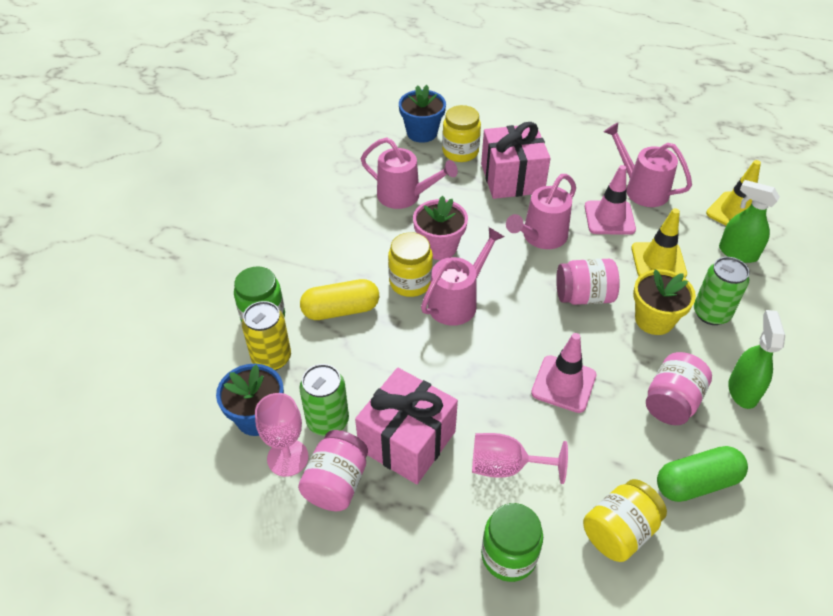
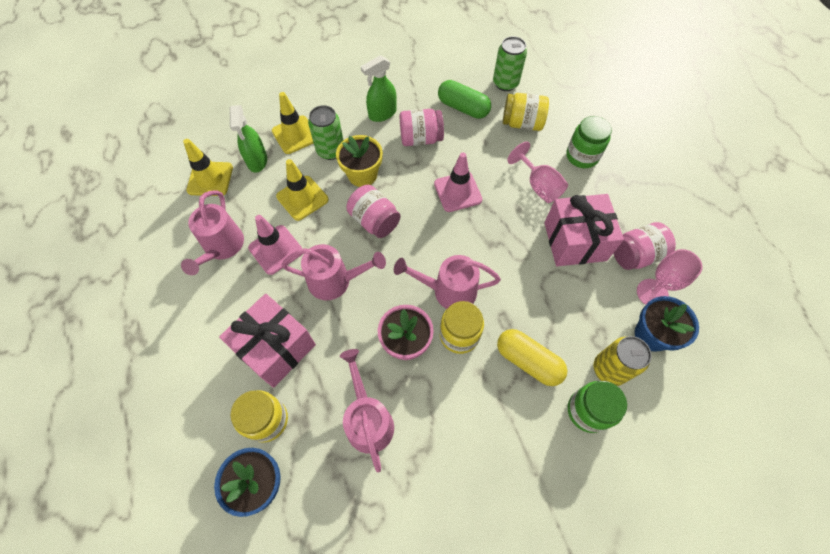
camera: 130 degrees left, 15 degrees up
(328, 421) = (609, 292): green can -> green can (505, 83)
(758, 297) = (295, 135): none -> yellow traffic cone

